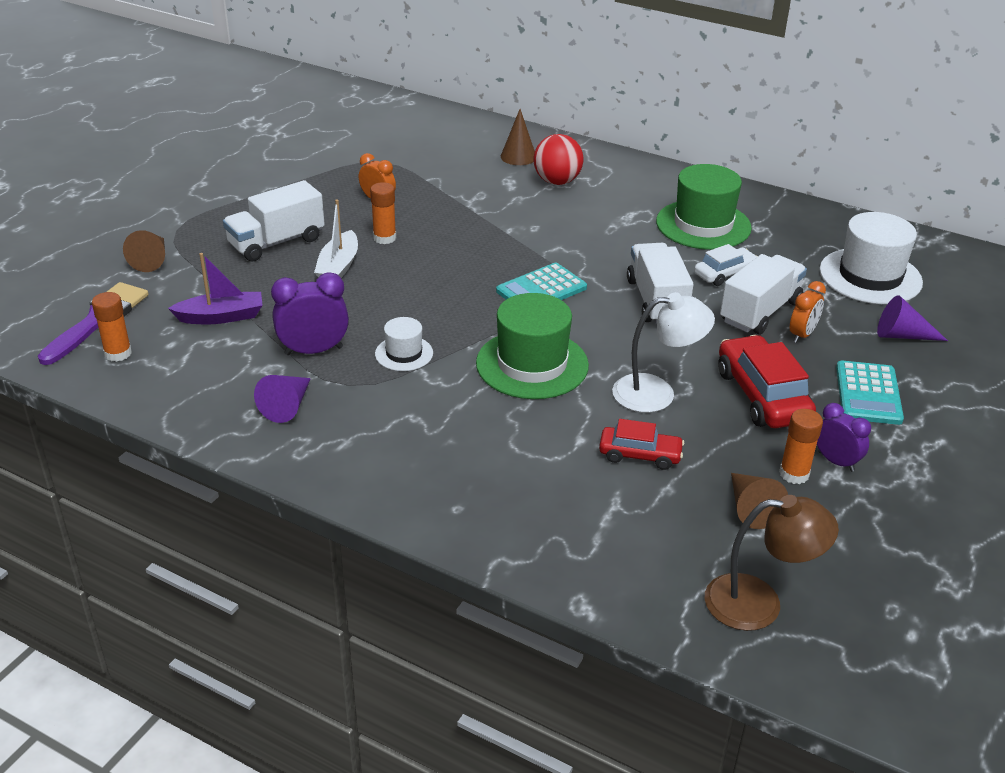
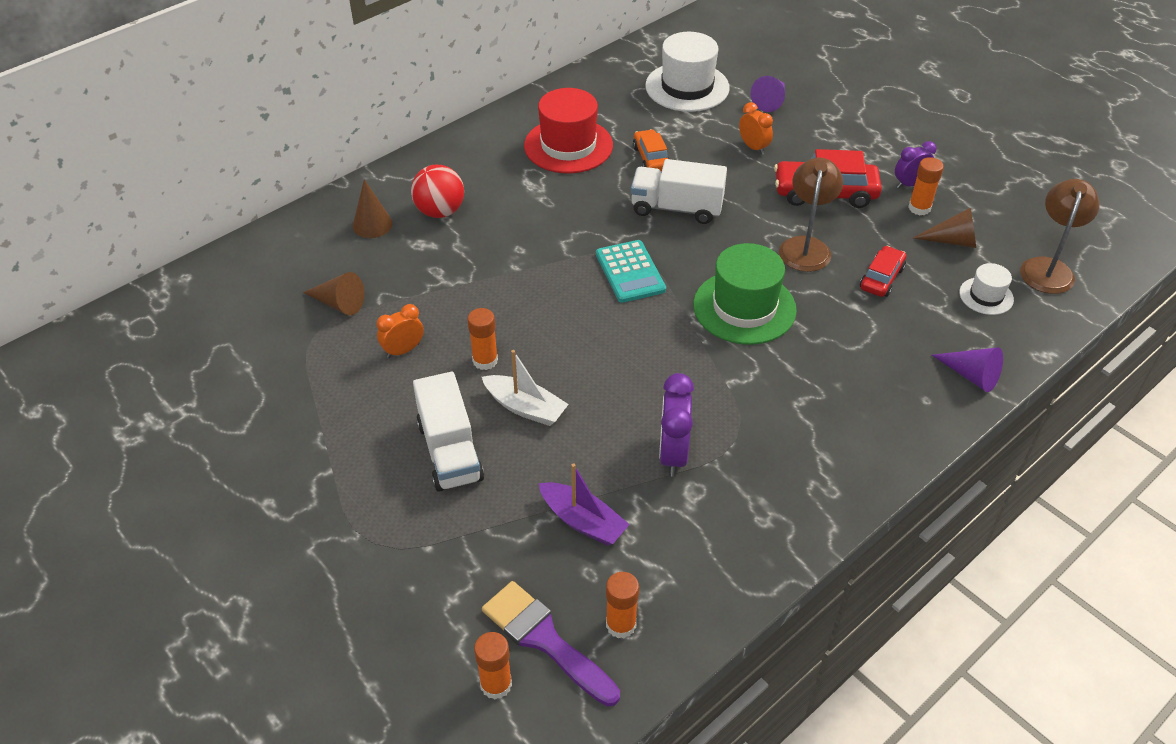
camera: 70 degrees left, 10 degrees up
(54, 306) = (496, 684): none -> orange glue stick
(151, 260) = (432, 574): brown cone -> brown cone (339, 303)
(221, 317) = (583, 521): purple boat -> purple boat turned 120 degrees clockwise
(287, 406) = (758, 489): purple cone -> purple cone (971, 376)
(404, 353) = (700, 388): white hat -> white hat (986, 296)
(657, 393) = (806, 246): white lamp -> brown lamp
(703, 225) = (568, 146): green hat -> red hat
(725, 273) = (651, 158): white car -> orange car
(760, 312) = (714, 158): white truck -> none
(868, 393) = (836, 142): turquoise calculator -> none

